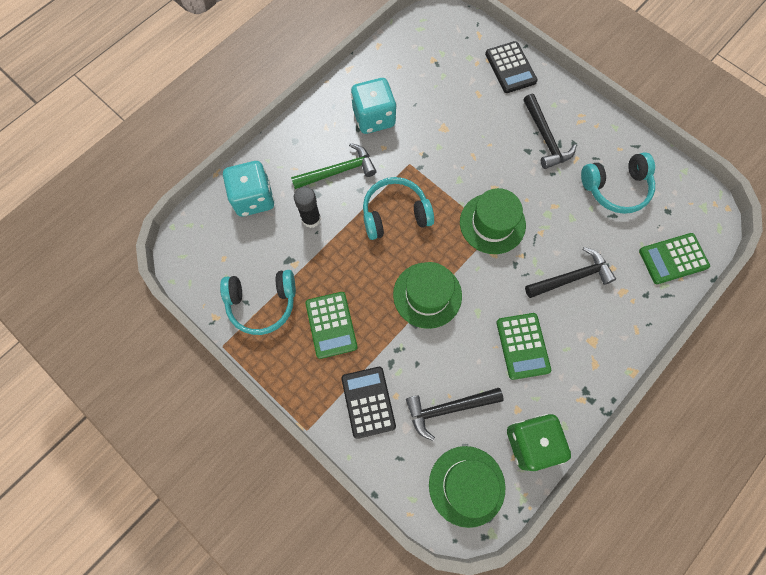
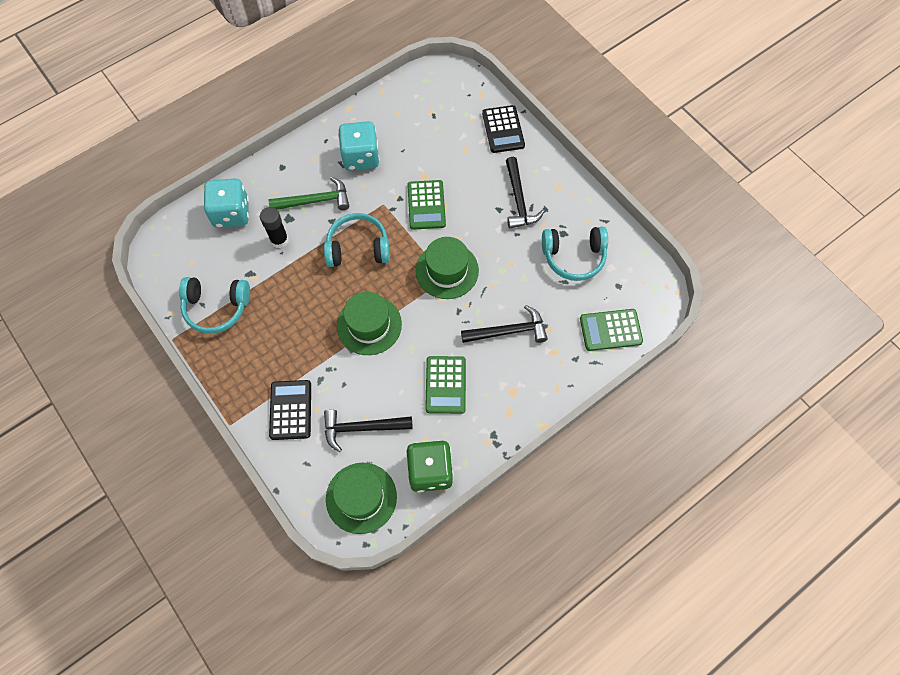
camera: 10 degrees right, 5 degrees down
(331, 325) = (274, 337): green calculator -> green calculator (426, 205)

